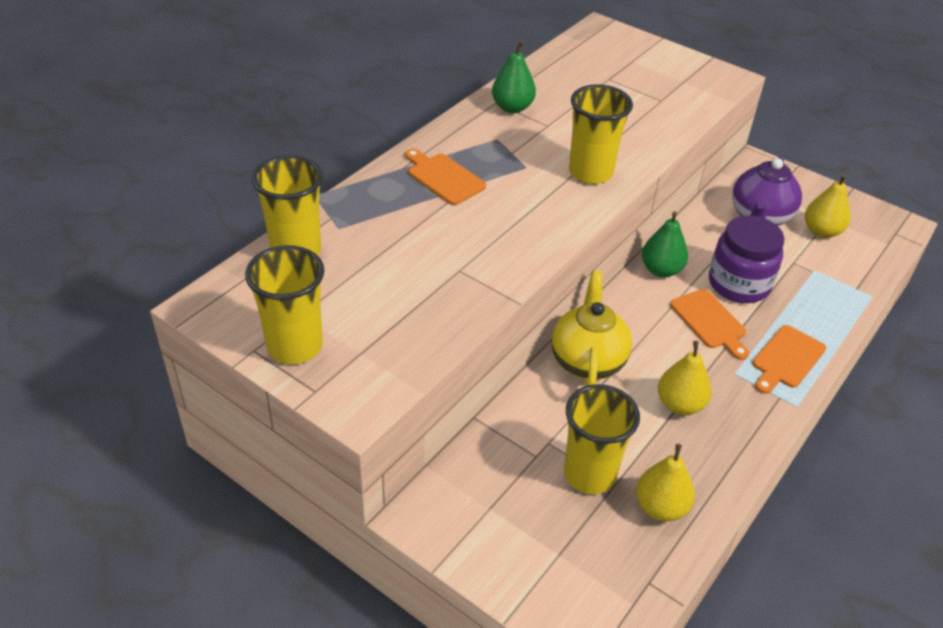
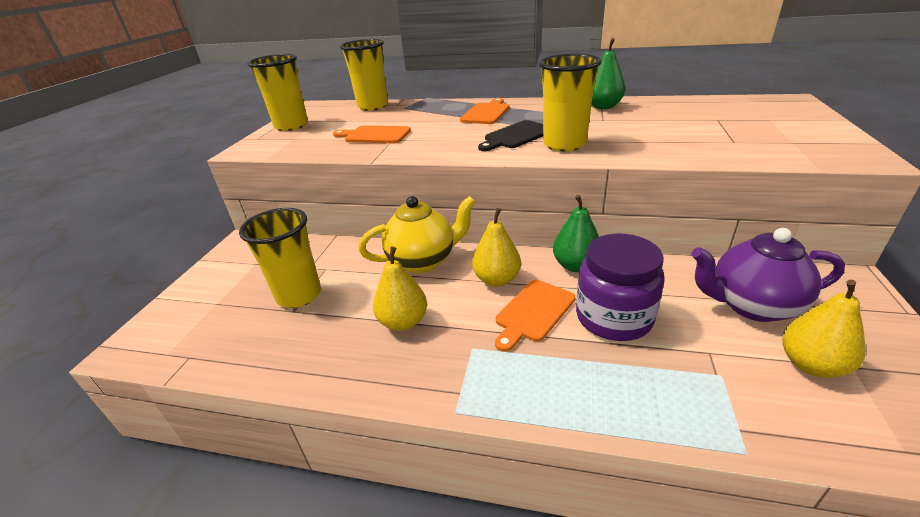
camera: 70 degrees right, 10 degrees down
(540, 188) = (516, 136): none -> black cutting board
(660, 507) = (272, 342): yellow pear -> yellow pear (497, 280)
(787, 359) = (527, 384): orange cutting board -> orange cutting board (375, 135)

